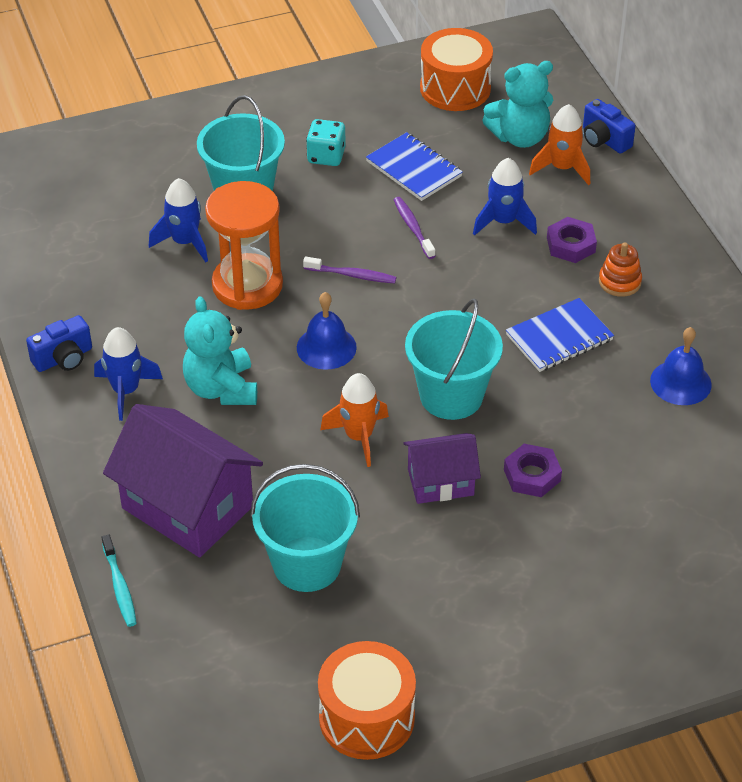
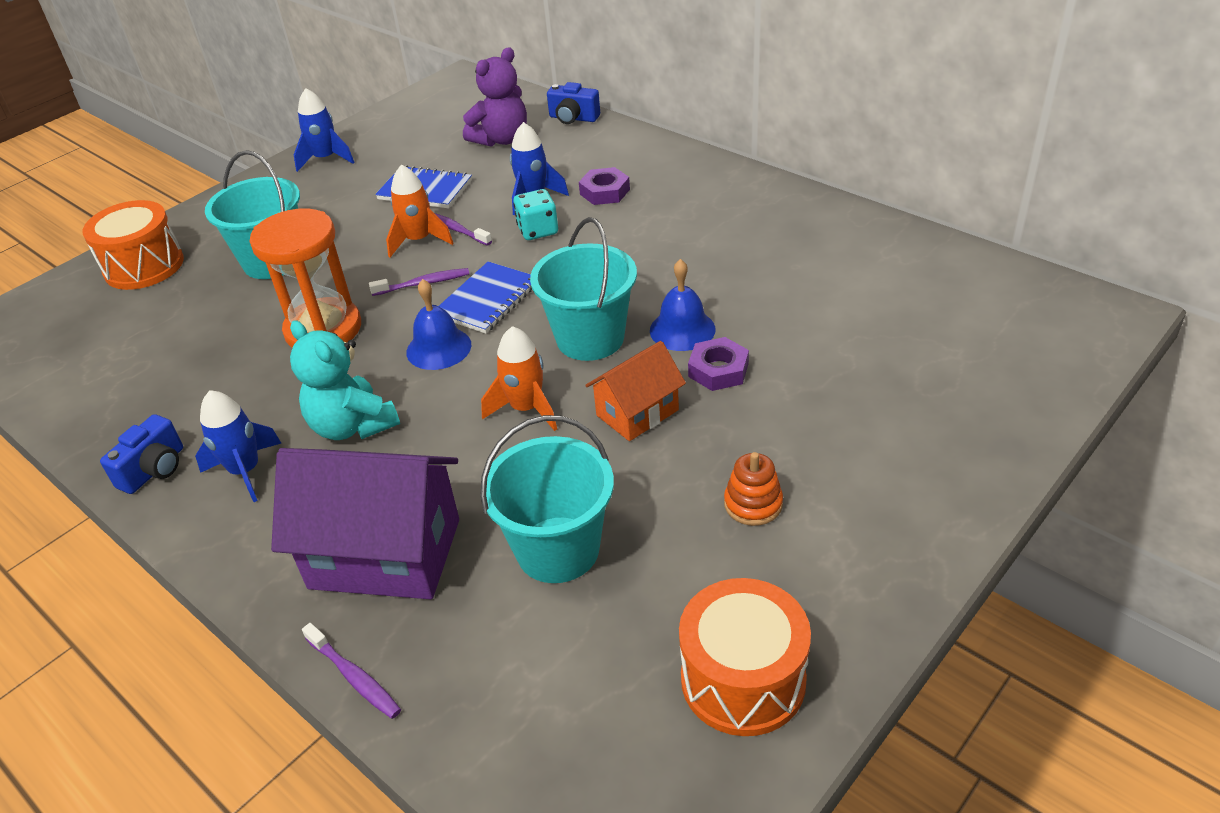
camera: 25 degrees left, 5 degrees down
(120, 586) = (354, 676): turquoise toothbrush -> purple toothbrush
(185, 242) = (235, 319): blue rocket -> blue rocket (326, 159)
(326, 156) = (336, 208): turquoise dice -> turquoise dice (538, 230)
(440, 482) = (637, 413): purple house -> orange house
(455, 88) = (421, 128): orange drum -> orange drum (144, 266)
(519, 137) = (501, 139): turquoise teddy bear -> purple teddy bear
(559, 337) = (651, 257): blue notebook -> blue notebook (488, 300)
(562, 168) = (554, 146): orange rocket -> orange rocket (419, 240)
(619, 282) = (668, 201): orange stacking toy -> orange stacking toy (753, 504)
(680, 382) = (782, 248): blue bell -> blue bell (682, 329)

